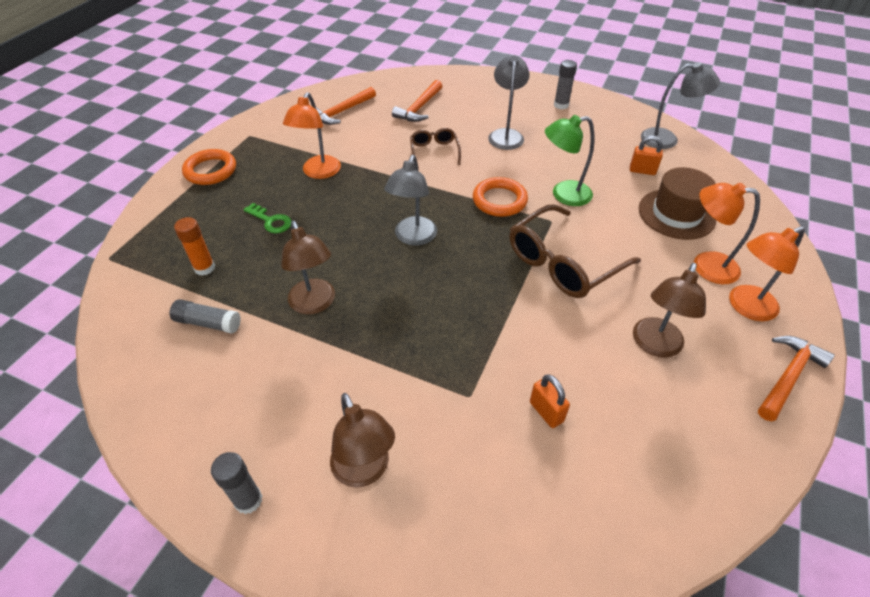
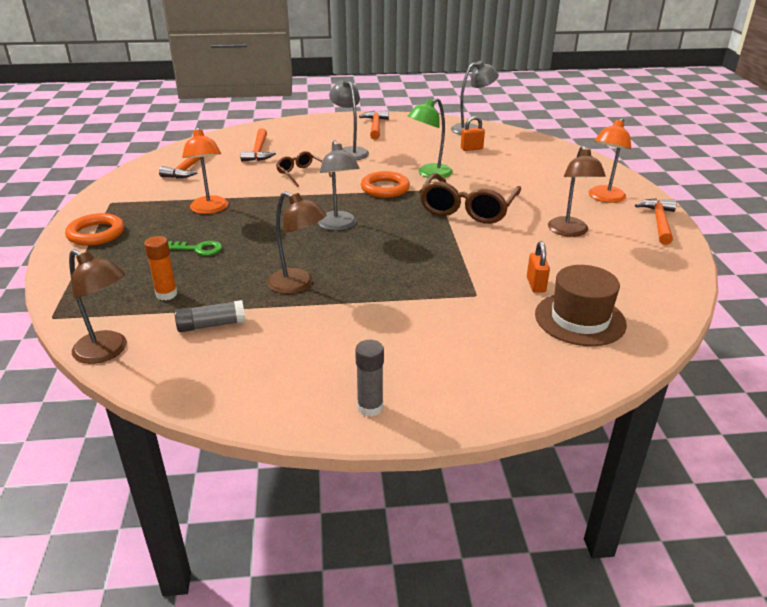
camera: 30 degrees left, 15 degrees down
(364, 471) = (443, 358): brown lamp -> brown lamp (107, 352)
(546, 412) = (536, 285): orange padlock -> orange padlock turned 60 degrees clockwise
(561, 105) = (375, 126): grey glue stick -> orange hammer
(676, 214) = (517, 165): brown hat -> brown hat (580, 319)
(705, 265) = (561, 185): orange lamp -> none

